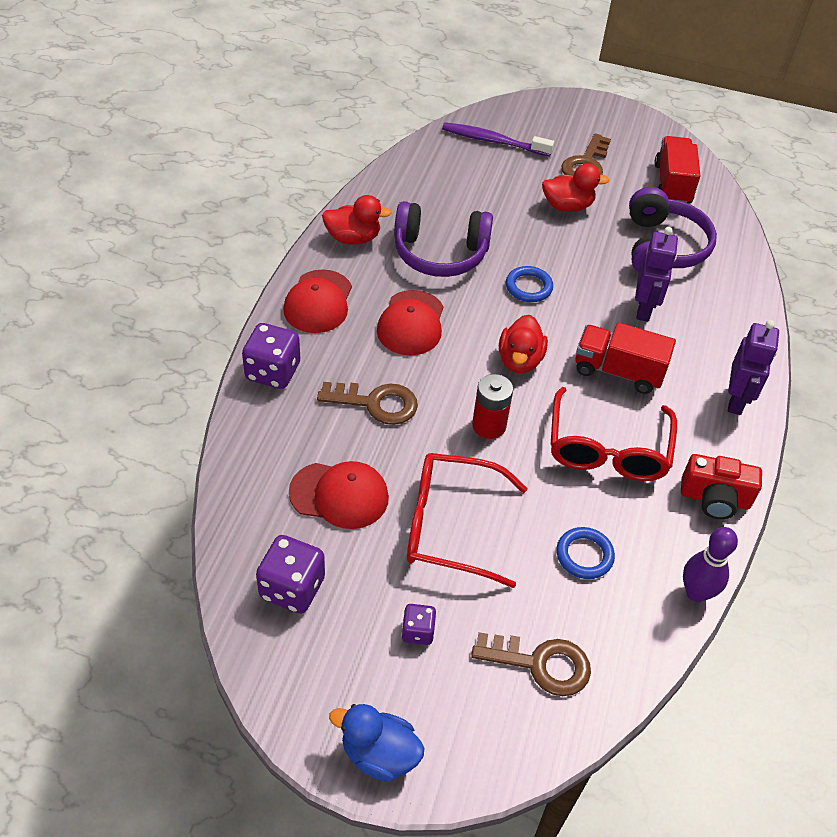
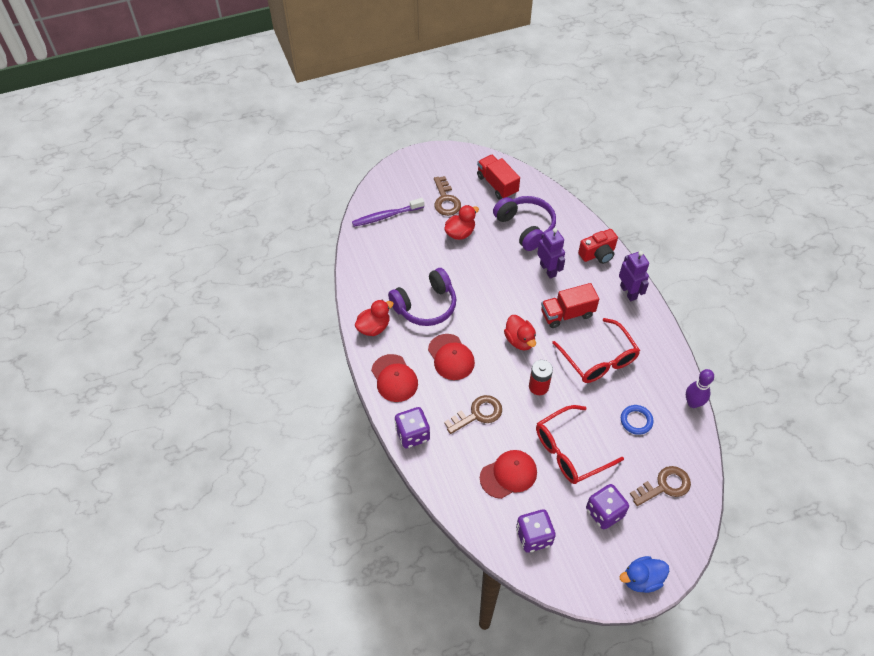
camera: 35 degrees left, 5 degrees up
(418, 631) = (604, 512): purple dice -> purple dice, size x1.77
(528, 287) = (486, 295): blue ring -> none
(714, 498) = (662, 351): red camera -> red camera (598, 254)

